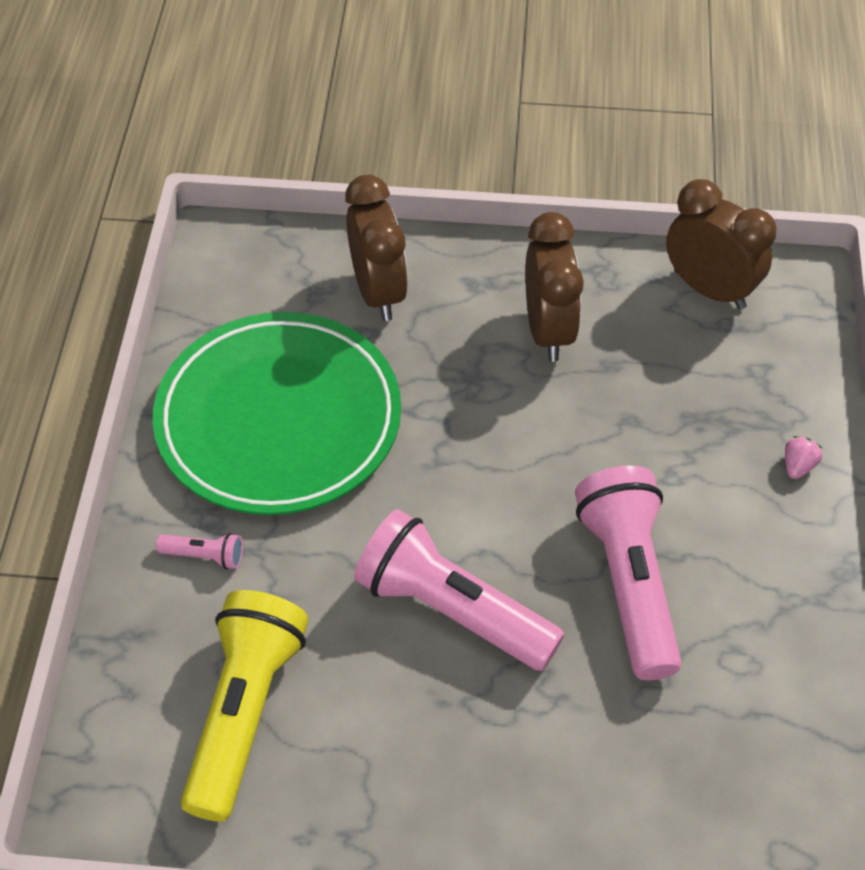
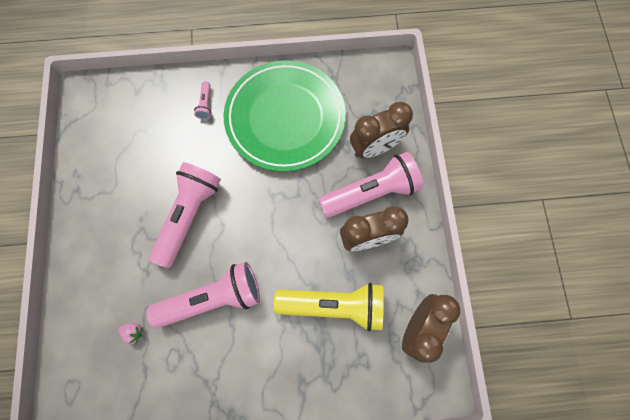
camera: 80 degrees right, 20 degrees up
(245, 711) = (131, 138): yellow flashlight -> yellow flashlight (334, 305)
(464, 311) = (371, 192): none -> pink flashlight
(798, 466) = (299, 387): pink strawberry -> pink strawberry (134, 332)

